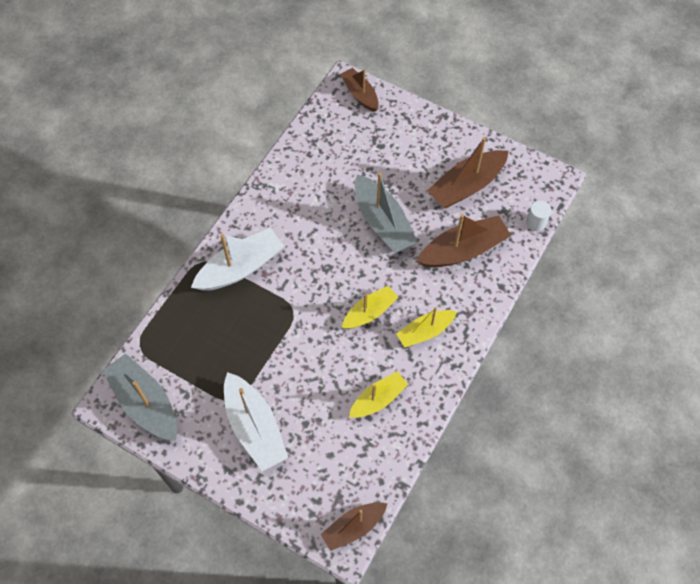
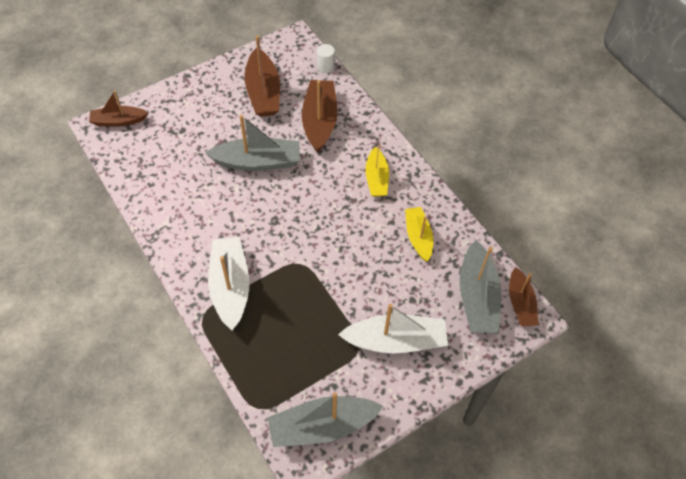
camera: 65 degrees left, 5 degrees down
(339, 482) = (477, 297): none -> grey boat
(369, 312) = (336, 208): yellow boat -> none

